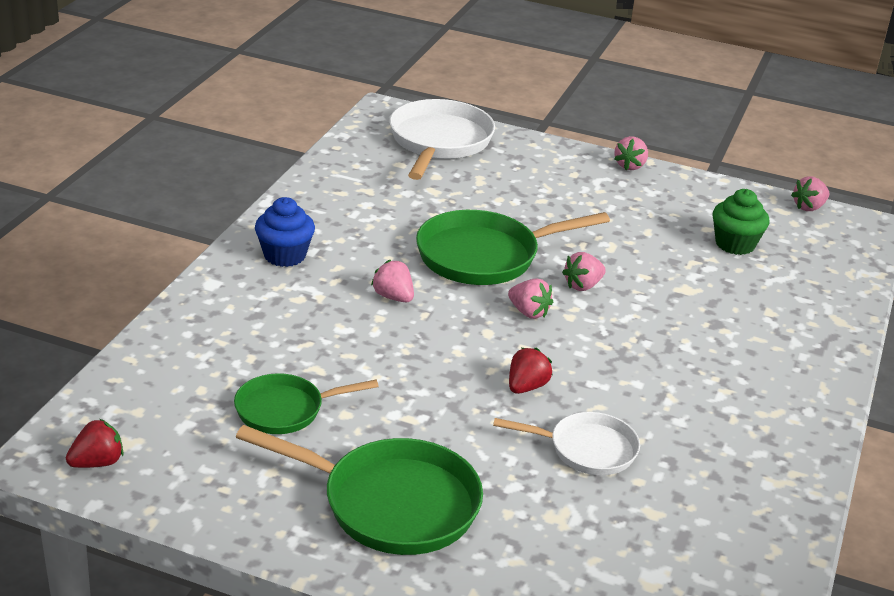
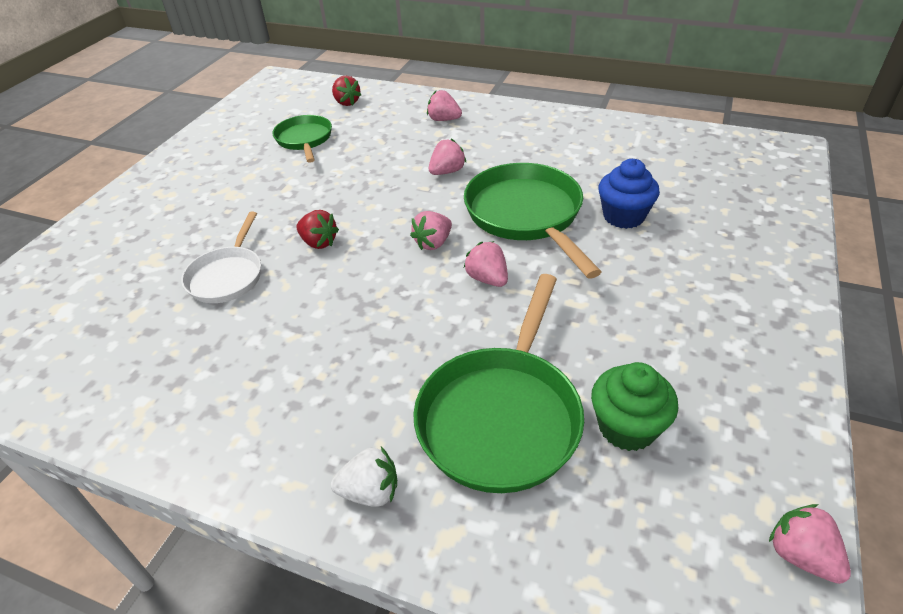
camera: 95 degrees right, 10 degrees up
(97, 463) = (266, 91): red strawberry -> red strawberry (346, 102)
(284, 255) = (497, 122): blue cupcake -> blue cupcake (623, 216)
(391, 504) = (196, 185): green pan -> green pan (501, 416)
(439, 142) = (744, 181): white pan -> none
(630, 166) = (796, 328): pink strawberry -> pink strawberry (443, 120)
(818, 351) = (370, 491): none -> white strawberry

